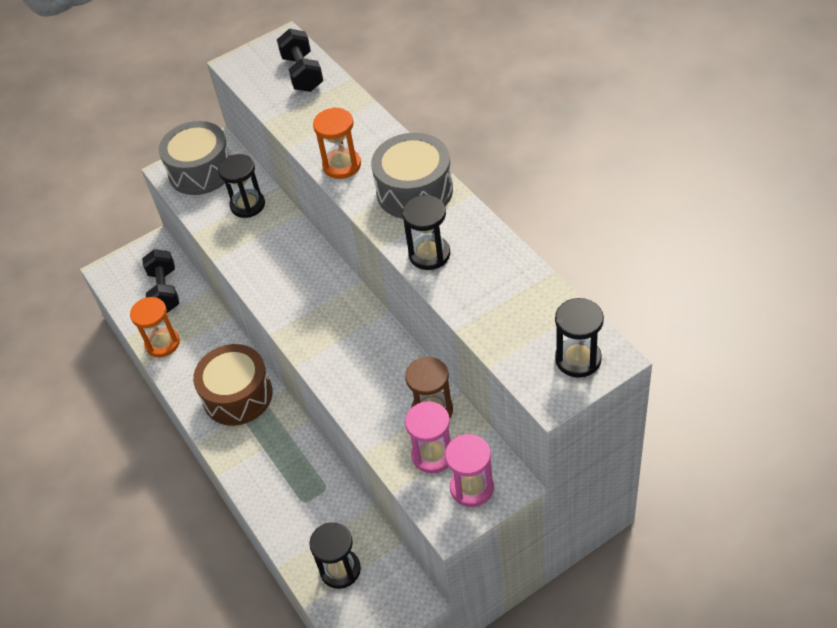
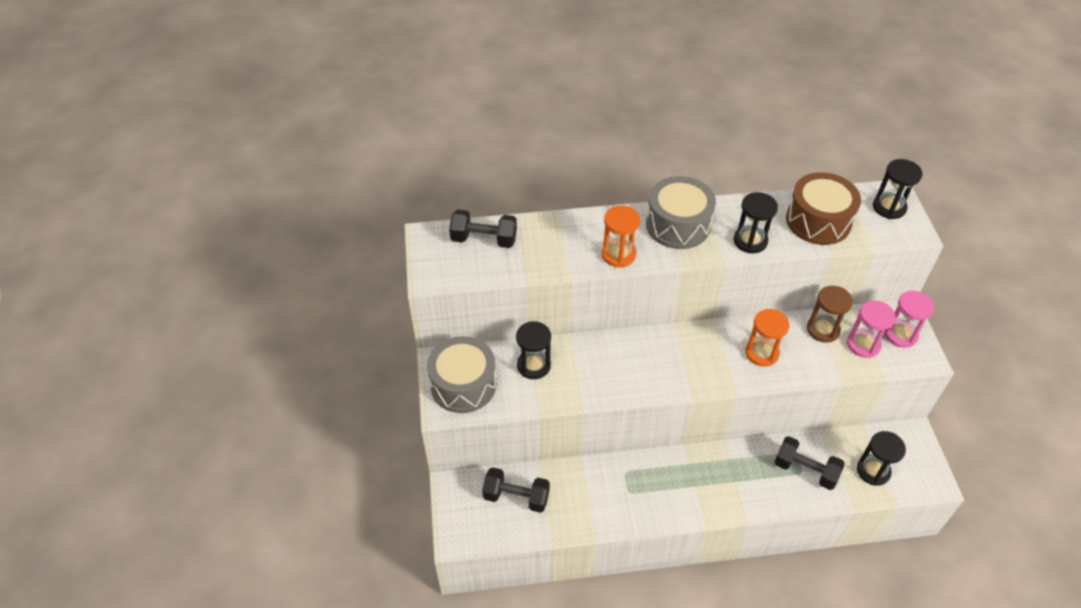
camera: 70 degrees left, 0 degrees up
(162, 343) = (579, 519): orange hourglass -> orange hourglass (761, 353)
(237, 395) = (672, 480): brown drum -> brown drum (818, 221)
(308, 504) = (805, 470): none -> black dumbbell

